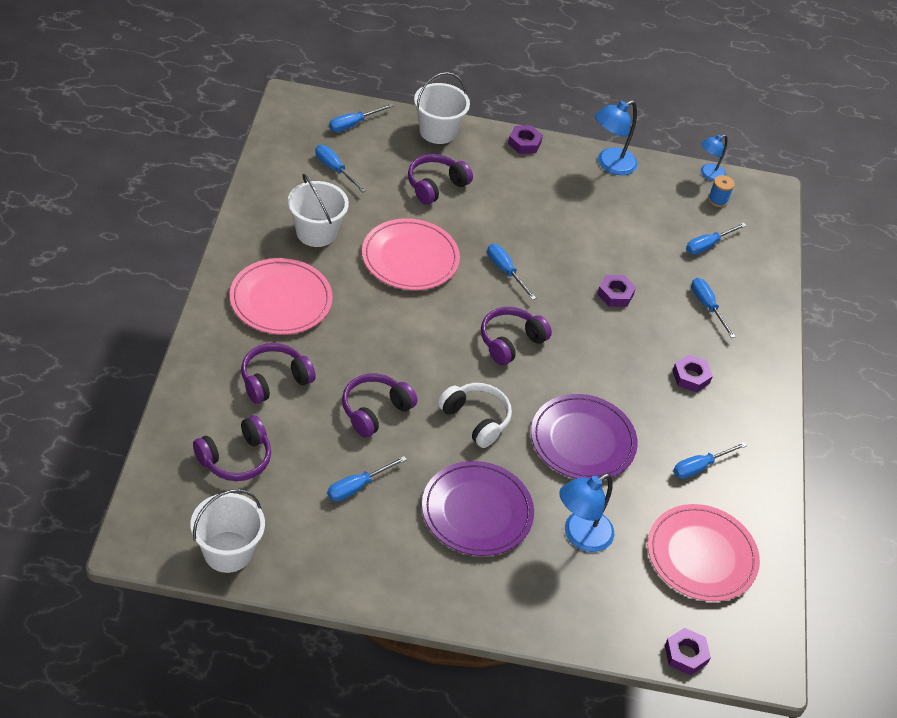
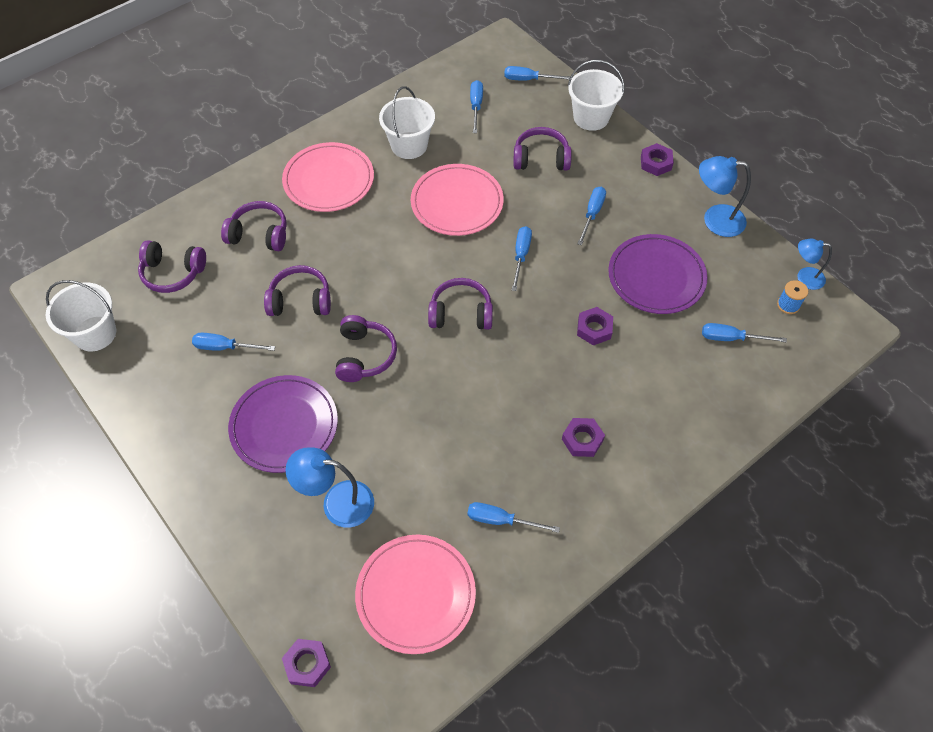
camera: 50 degrees right, 10 degrees up
(475, 419) = (364, 355): white headphones -> purple headphones
(582, 440) = (428, 429): purple plate -> purple plate (656, 277)
(707, 306) = (668, 390): blue screwdriver -> blue screwdriver (592, 214)

